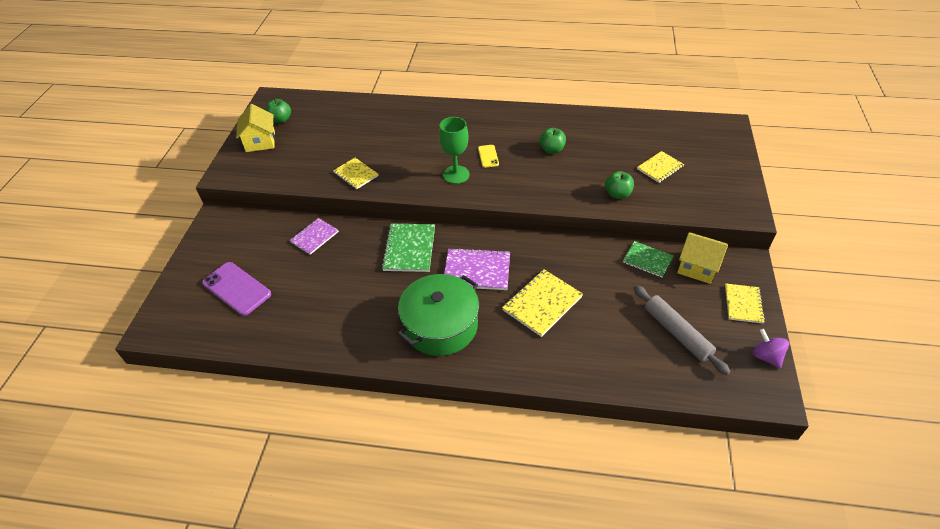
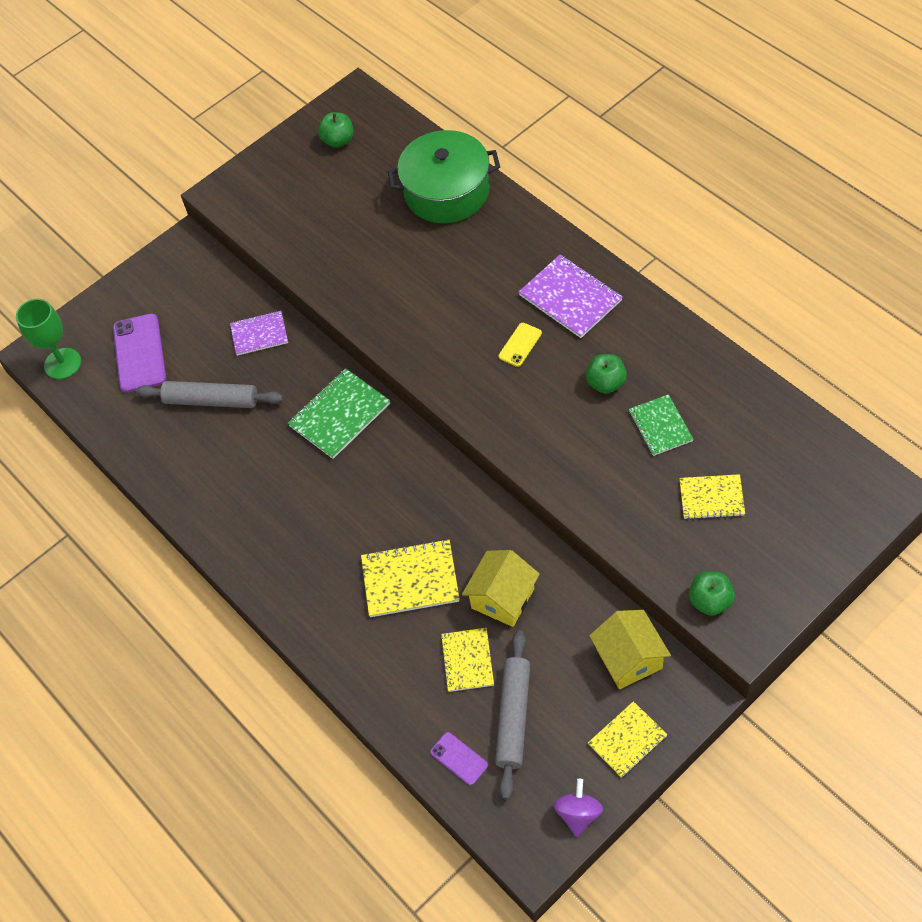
camera: 45 degrees right, 10 degrees up
(260, 142) = (291, 164): yellow house -> yellow house (502, 598)
(315, 286) = (211, 400): none -> grey rolling pin
(356, 174) = (351, 278): yellow notebook -> yellow notebook (467, 660)
(440, 325) = (287, 532): green pot -> green pot (447, 191)
(456, 175) = (457, 349): green goblet -> green goblet (63, 364)
(477, 271) = (382, 491): purple notebook -> purple notebook (570, 298)
(617, 194) = (615, 501): green apple -> green apple (710, 601)
(647, 260) = (581, 609): green notebook -> green notebook (660, 426)
(675, 375) = (459, 758): none -> purple phone

